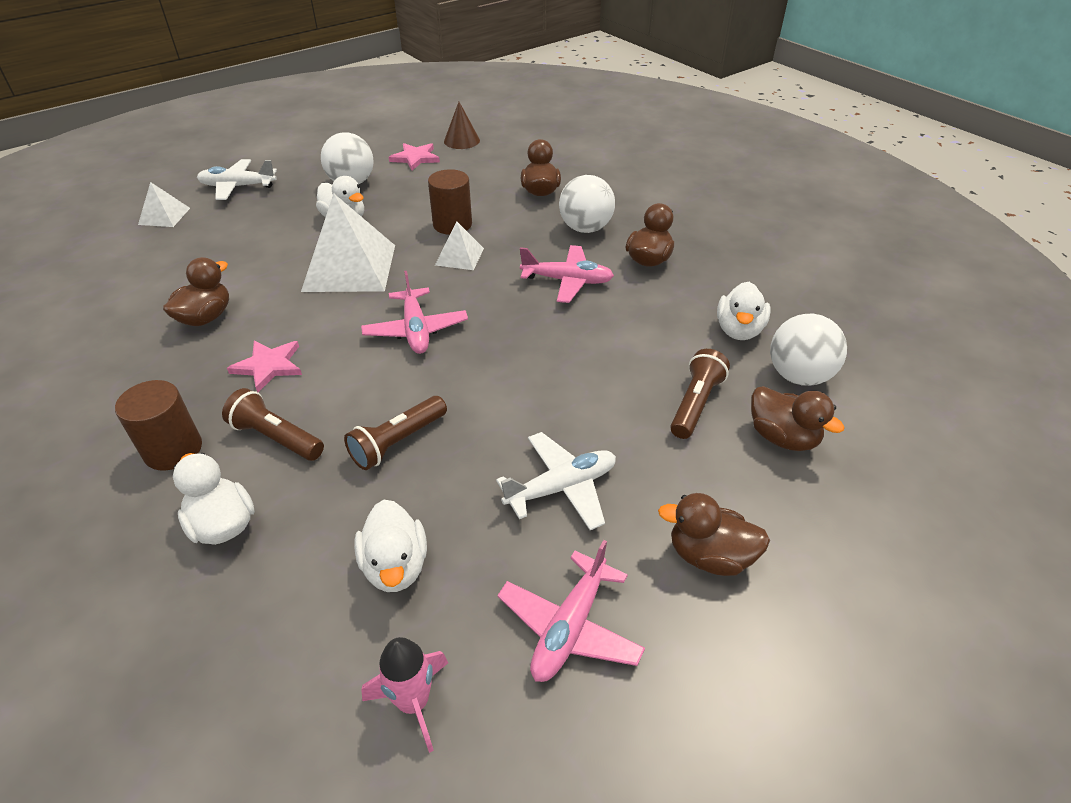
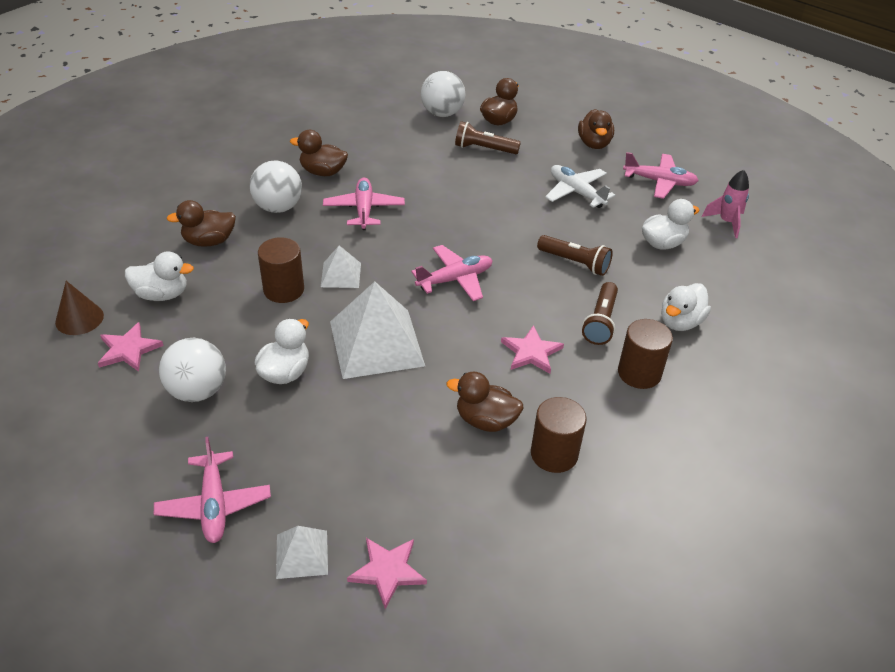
camera: 105 degrees left, 0 degrees up
(113, 248) = (387, 571): none -> pink star
(130, 353) = (554, 454): none -> brown cylinder
(238, 187) = (214, 504): white plane -> pink plane
(738, 330) = (403, 133): white duck -> white duck (162, 294)

